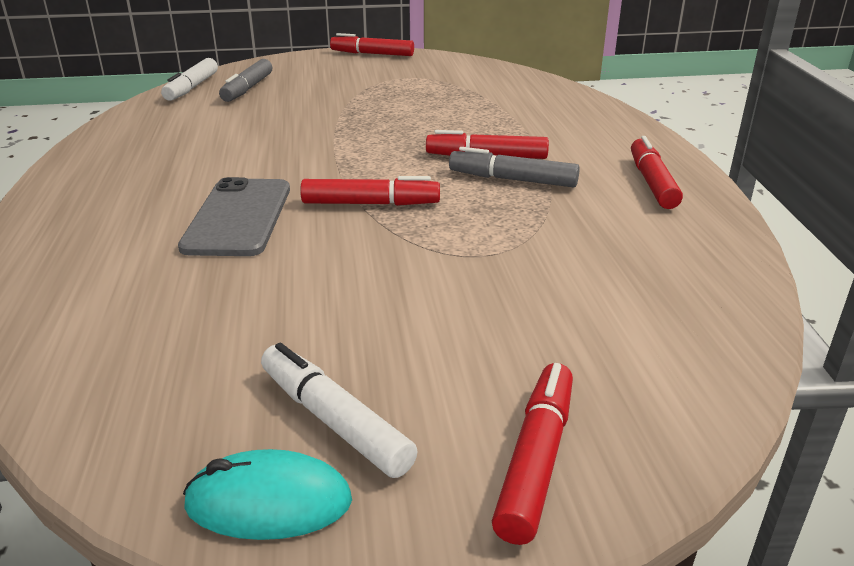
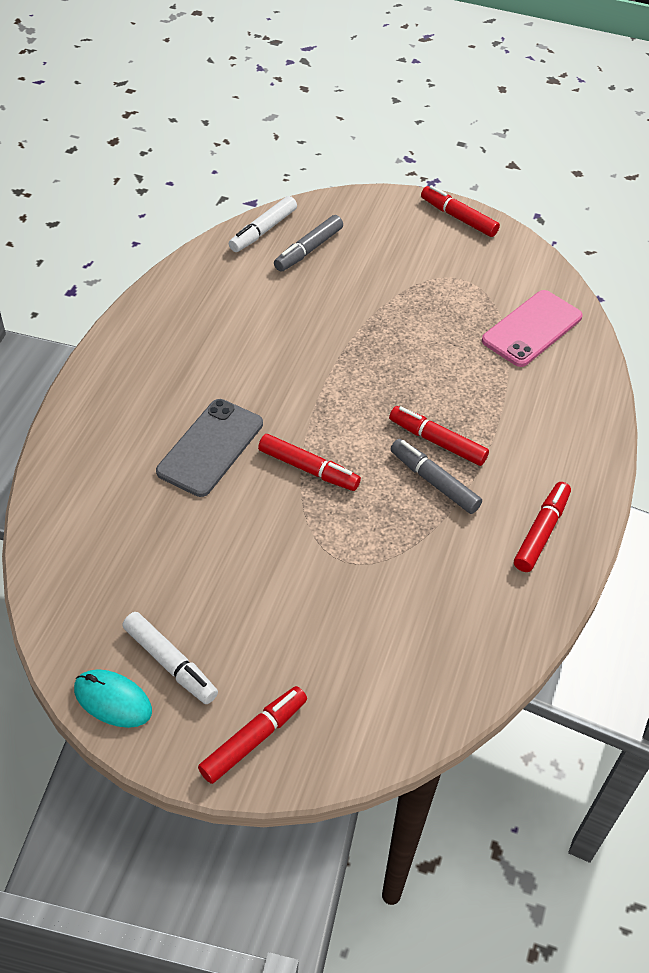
camera: 25 degrees right, 20 degrees up
(334, 420) = (170, 663): white marker -> white marker turned 150 degrees clockwise
(497, 87) = (532, 329): none -> pink phone

